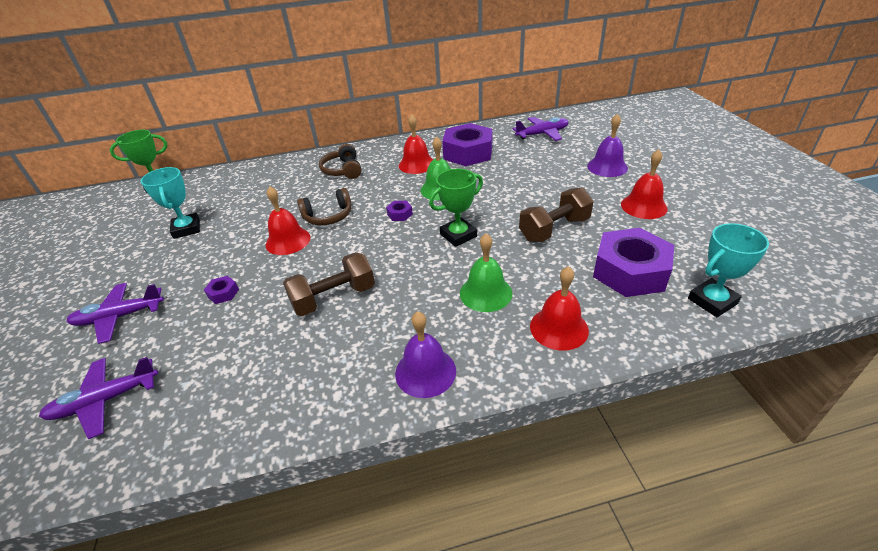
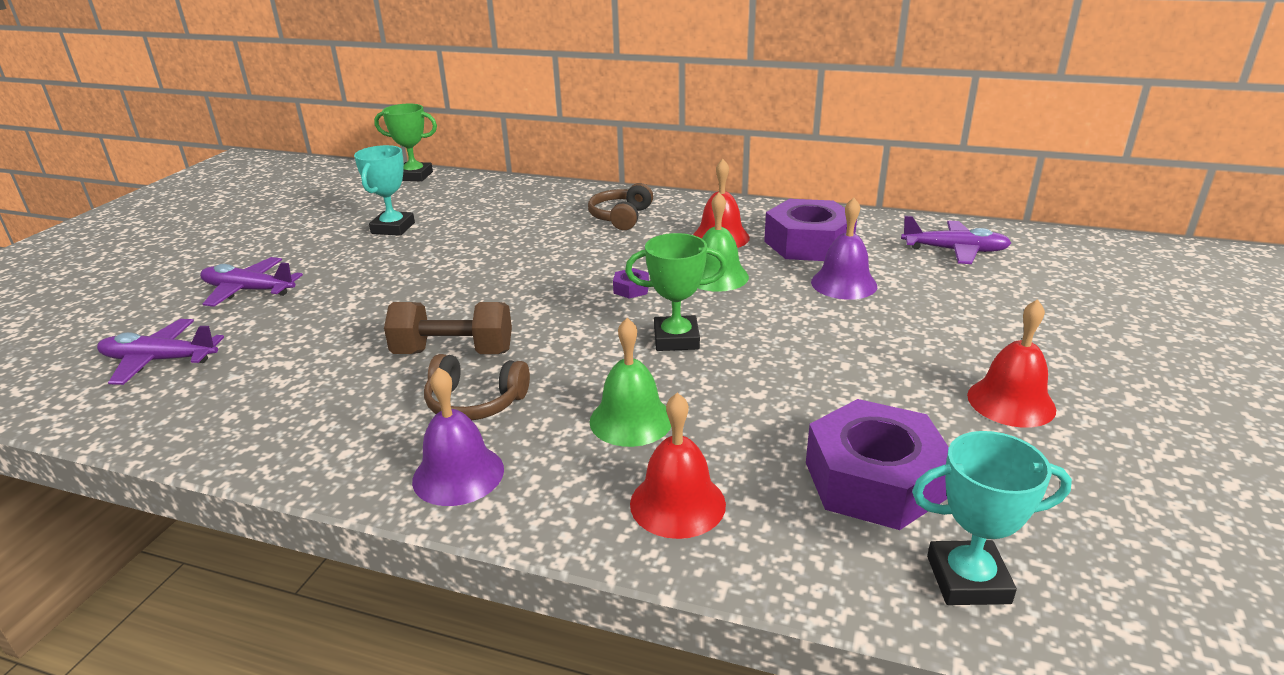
camera: 30 degrees right, 10 degrees down
(223, 293) = (356, 304): purple nut -> none
(288, 241) = (474, 274): red bell -> none
(328, 216) = (546, 263): brown headphones -> brown headphones (475, 402)
(554, 229) = (821, 380): brown dumbbell -> none
(607, 167) = (1013, 327): purple bell -> purple bell (844, 284)

